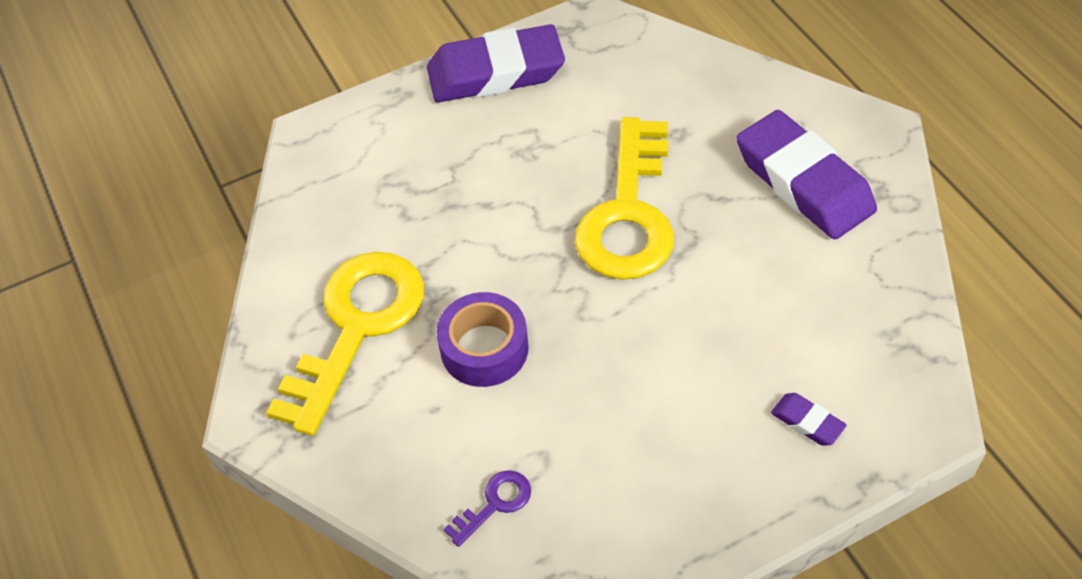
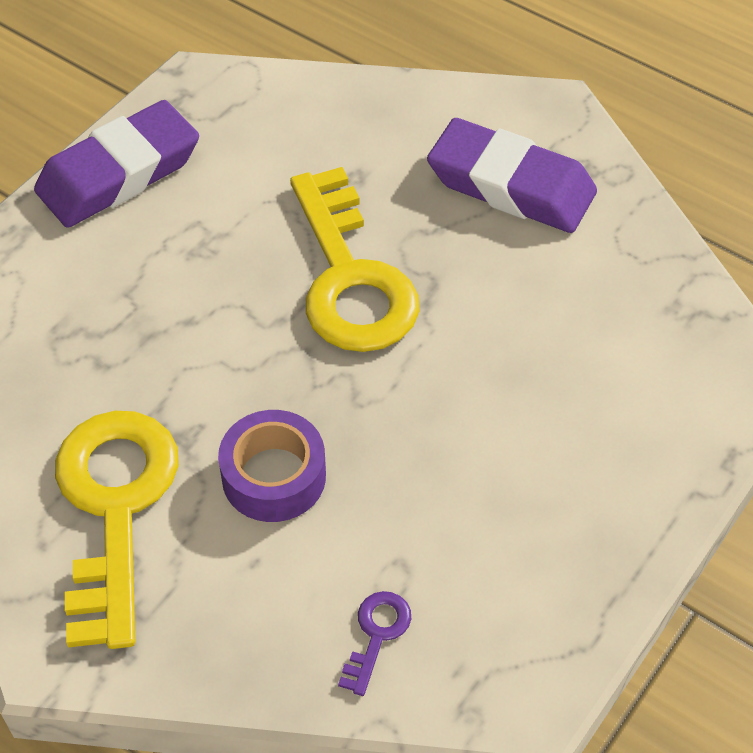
camera: 30 degrees left, 0 degrees up
(807, 422) = (643, 424): purple eraser -> none

